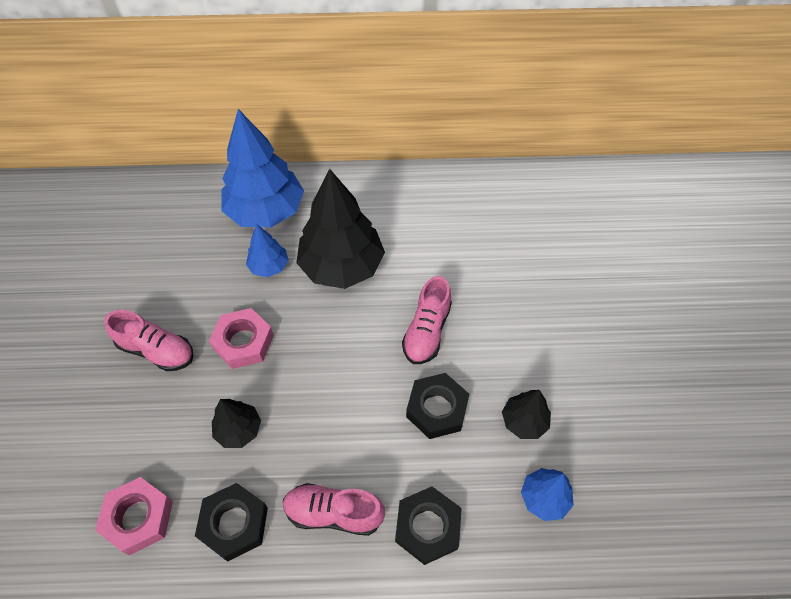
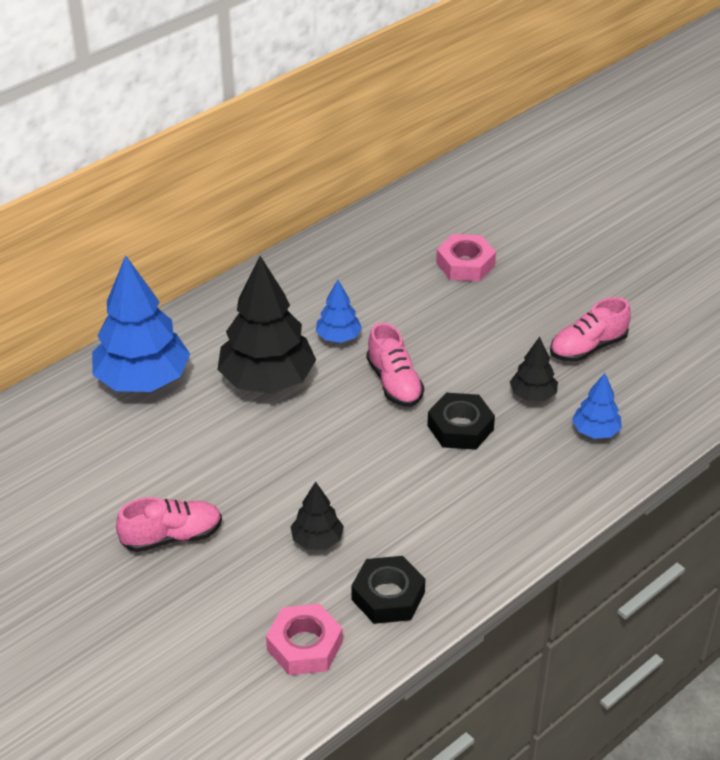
camera: 40 degrees left, 15 degrees down
(243, 342) = (246, 483): pink nut -> pink nut (465, 264)
(269, 266) = (199, 418): blue tree -> blue tree (338, 337)
(334, 513) = (457, 538): pink shoe -> pink shoe (588, 347)
(428, 527) = (534, 501): black nut -> none

